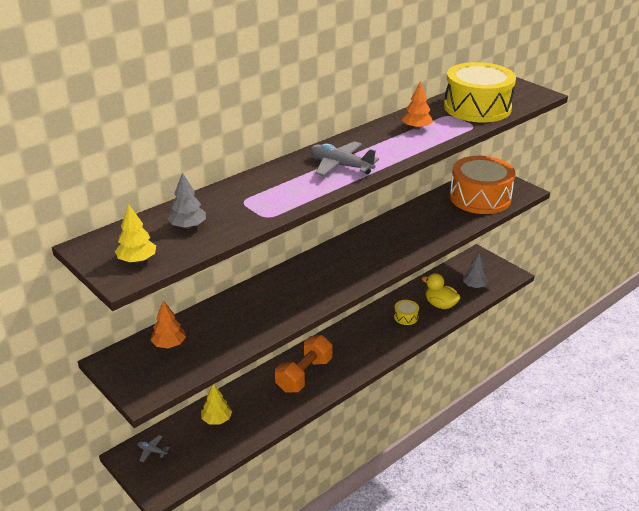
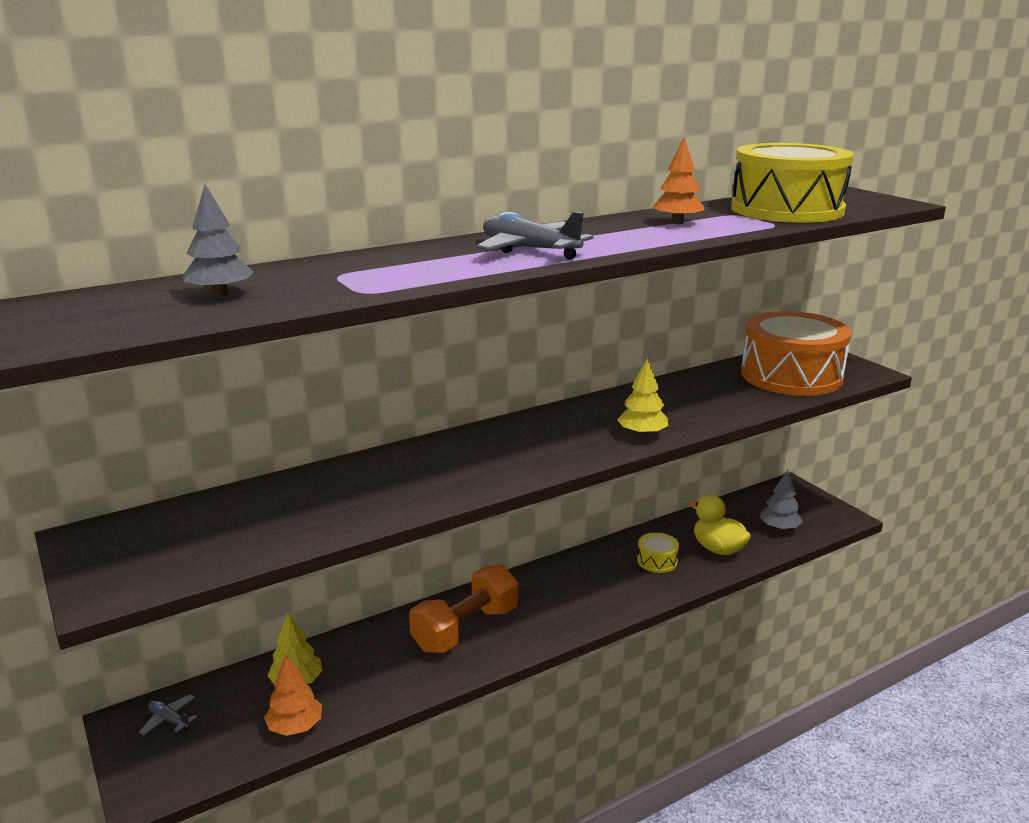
camera: 10 degrees right, 10 degrees down
(137, 260) = (94, 324): yellow tree -> yellow tree (642, 434)
(169, 344) = (196, 522): orange tree -> orange tree (295, 727)

